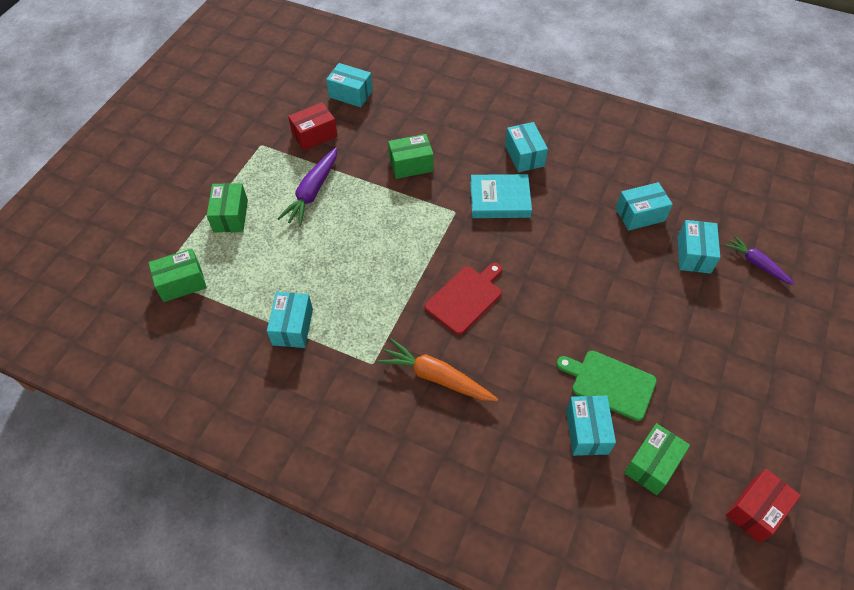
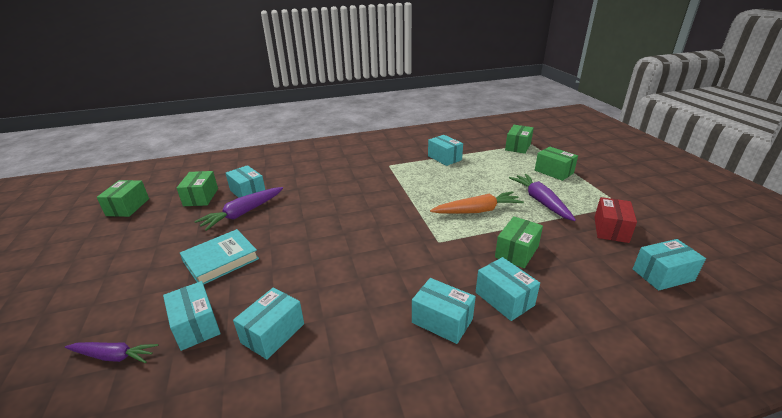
camera: 140 degrees right, 25 degrees down
(436, 377) = (350, 174): orange carrot -> orange carrot (477, 211)
(465, 298) = (372, 205): red cutting board -> none
(469, 143) = (504, 299): none -> turquoise box
(500, 200) = (417, 268): turquoise book -> turquoise book (221, 260)
(610, 384) = (243, 213): green cutting board -> purple carrot
(756, 510) = (128, 207): red box -> green box

